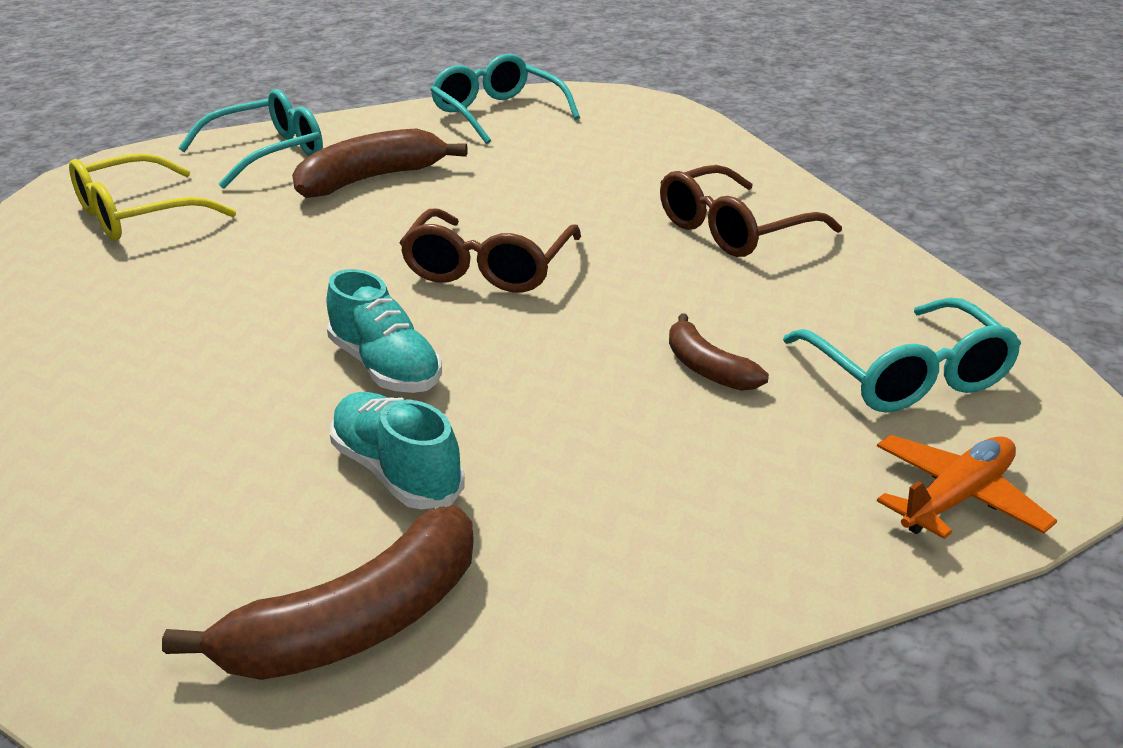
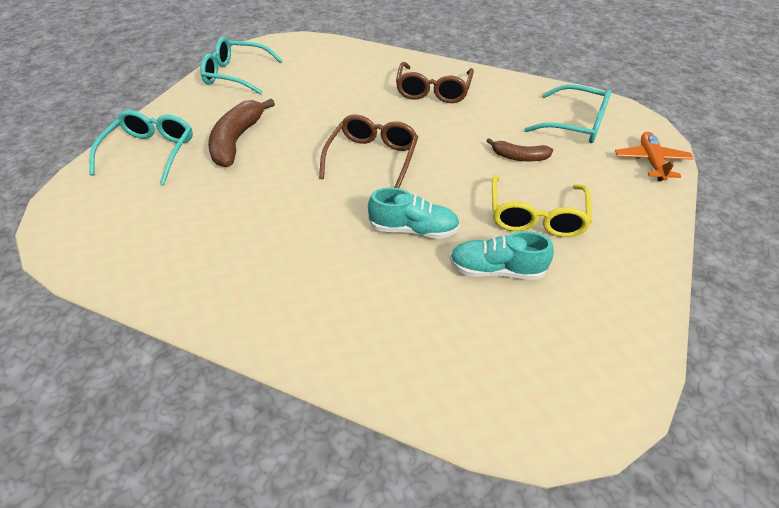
camera: 45 degrees left, 15 degrees up
(137, 215) = (140, 227): yellow glasses -> yellow glasses (536, 216)
(357, 624) = (586, 336): brown banana -> none
(488, 268) = (372, 158): brown glasses -> brown glasses turned 135 degrees counterclockwise

